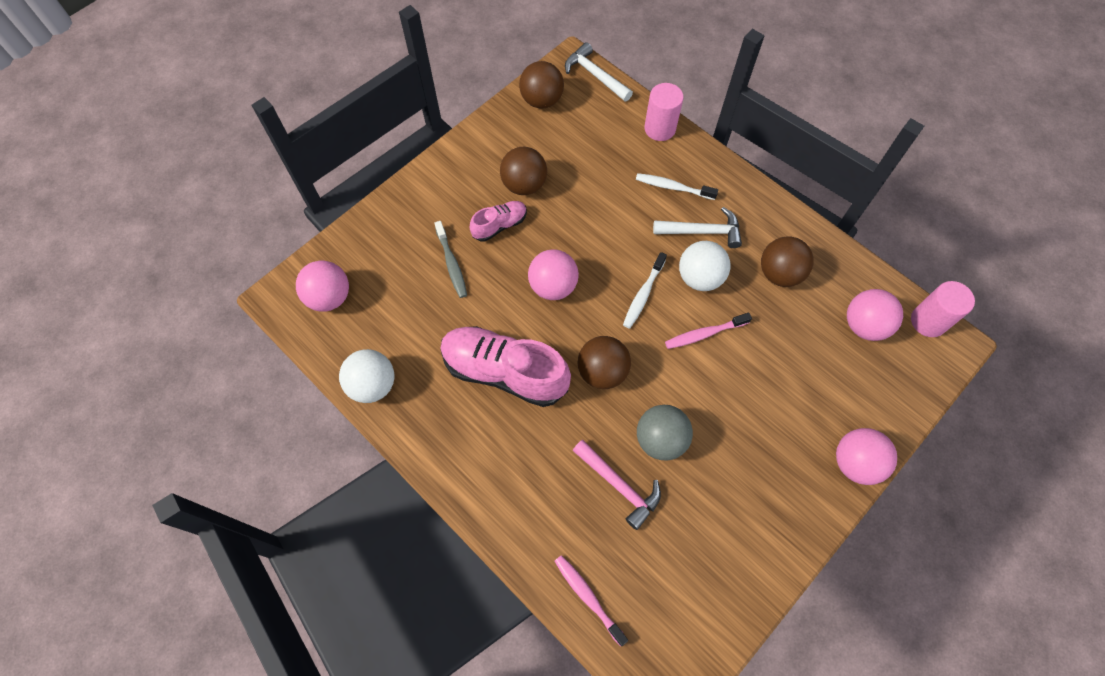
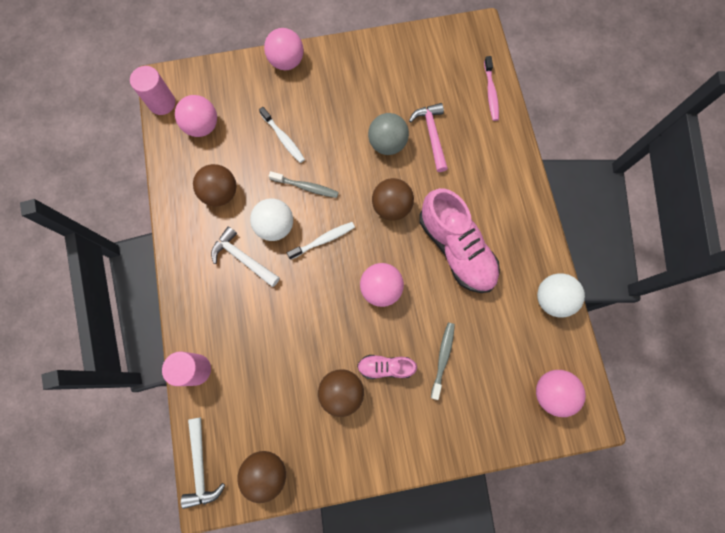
camera: 145 degrees left, 10 degrees up
(673, 187) = (232, 309): white toothbrush -> white toothbrush (283, 138)
(704, 334) = (306, 187): pink toothbrush -> grey toothbrush

